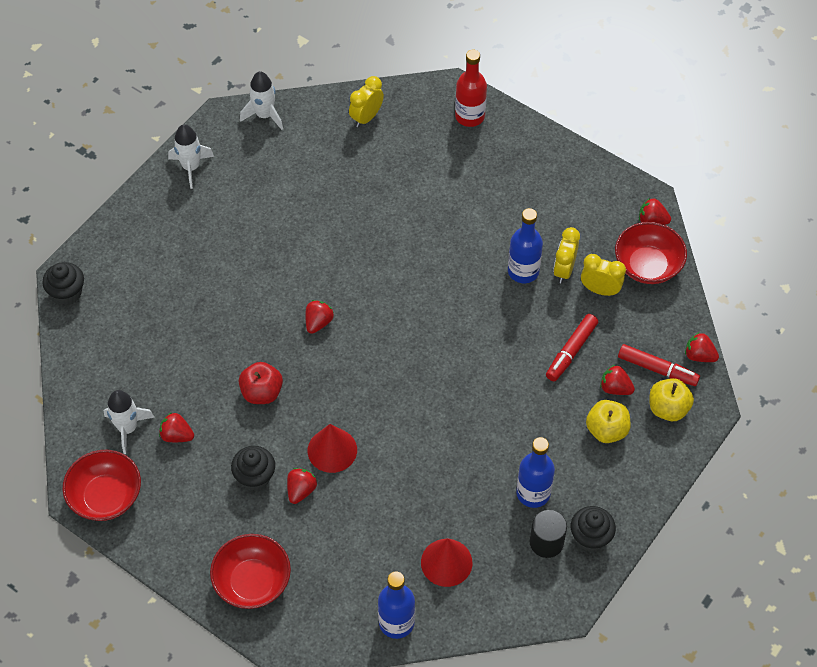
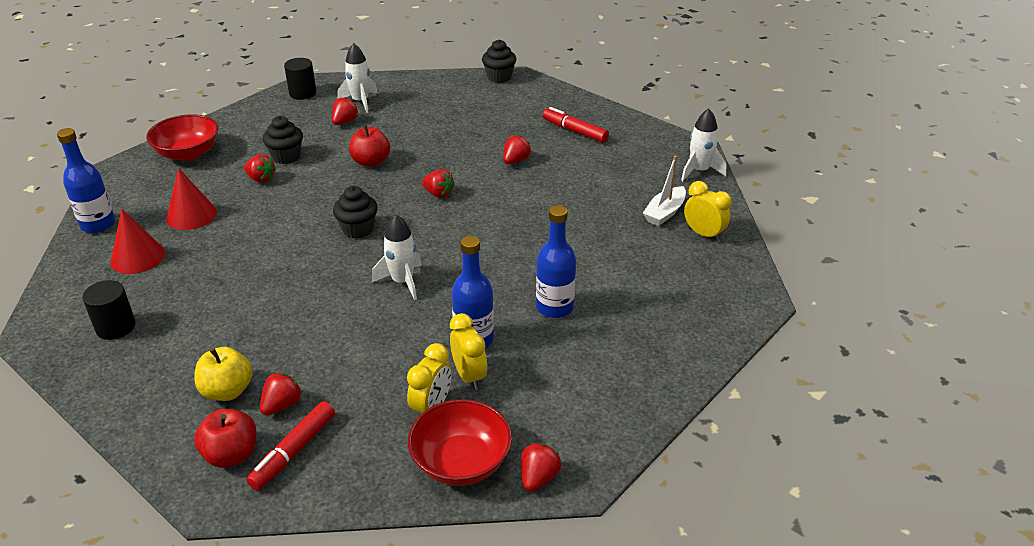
camera: 95 degrees right, 20 degrees down
(106, 496) = (302, 93): red bowl -> black cylinder
(191, 167) = (631, 131): white rocket -> white rocket (402, 282)
(332, 450) = (294, 197): red cone -> red cone (191, 215)
(336, 143) = (664, 213): none -> white boat
(470, 116) = (715, 313): red bottle -> none
(533, 493) = (179, 322): blue bottle -> blue bottle (554, 307)
(564, 270) = (469, 376): yellow clock -> yellow clock turned 45 degrees clockwise
(571, 351) = (348, 370): red marker -> red marker (574, 131)
(590, 537) = (99, 362): black cupcake -> black cupcake (358, 229)
(668, 408) = (231, 455): yellow apple -> red apple
(699, 355) = (299, 501): red strawberry -> red strawberry (515, 161)

